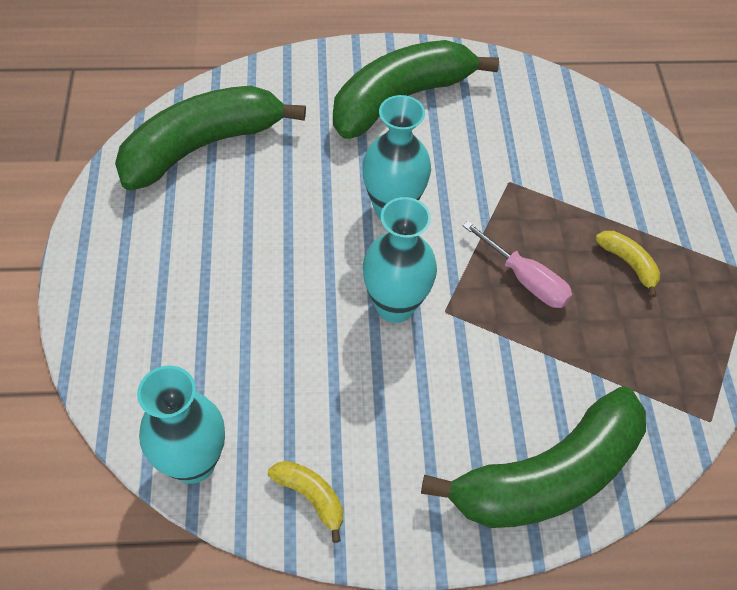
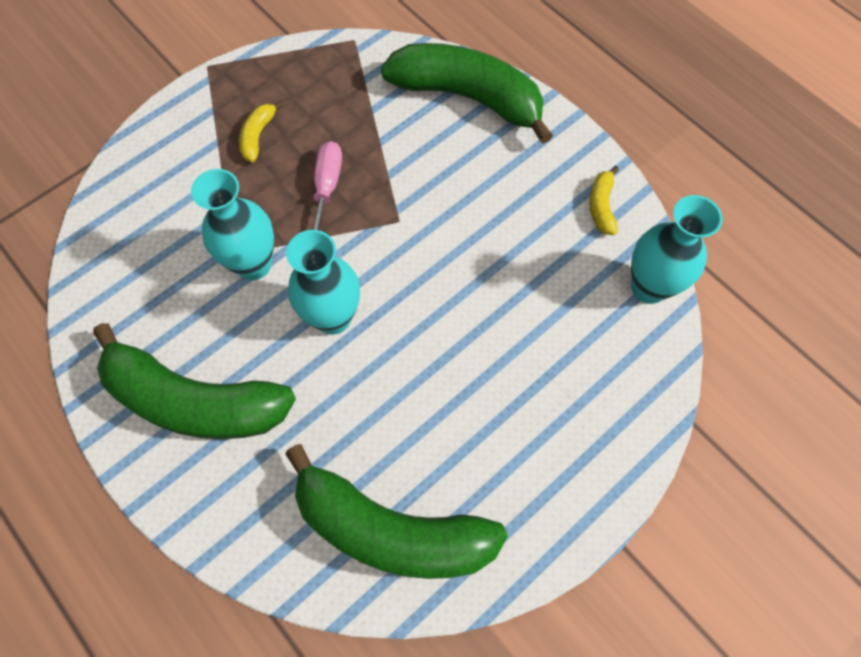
camera: 125 degrees left, 10 degrees up
(395, 306) = (423, 254): turquoise vase -> turquoise vase (254, 264)

